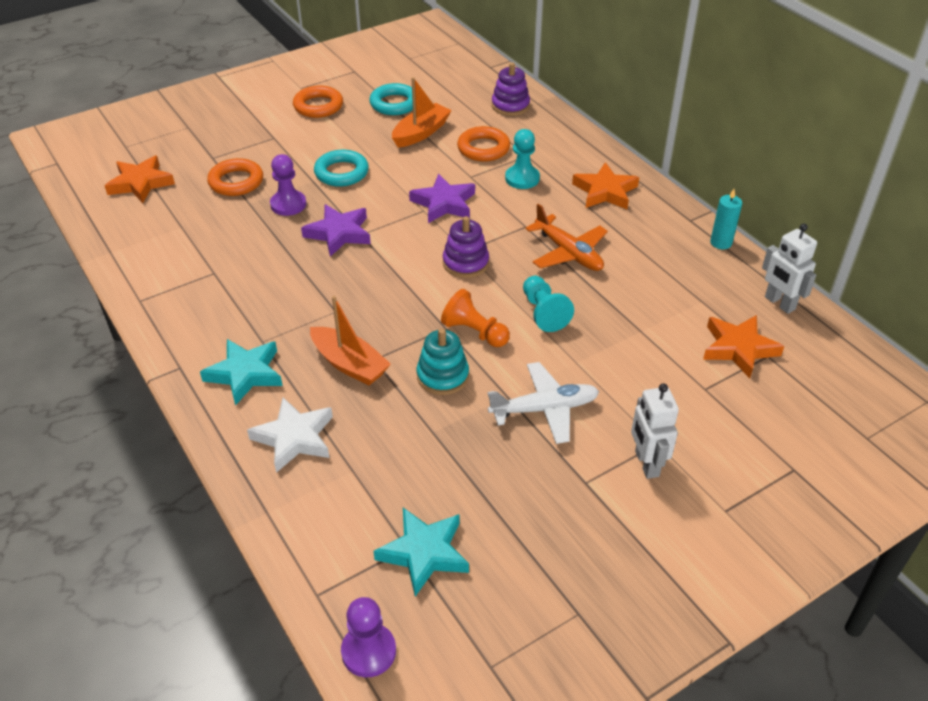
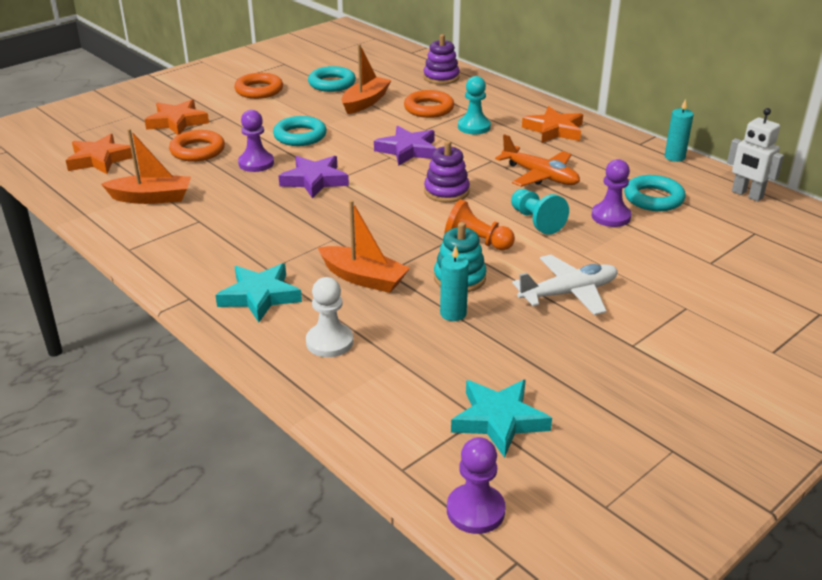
camera: 10 degrees left, 10 degrees down
(176, 238) = (151, 198): none -> orange boat
(294, 438) = (329, 342): white star -> white pawn
(422, 419) = (453, 313): none -> turquoise candle
(623, 316) = (611, 216): none -> purple pawn
(646, 464) = (683, 324): white robot -> none
(677, 296) = (653, 198): none -> turquoise ring
(738, 348) = (726, 230): orange star -> orange star (177, 122)

